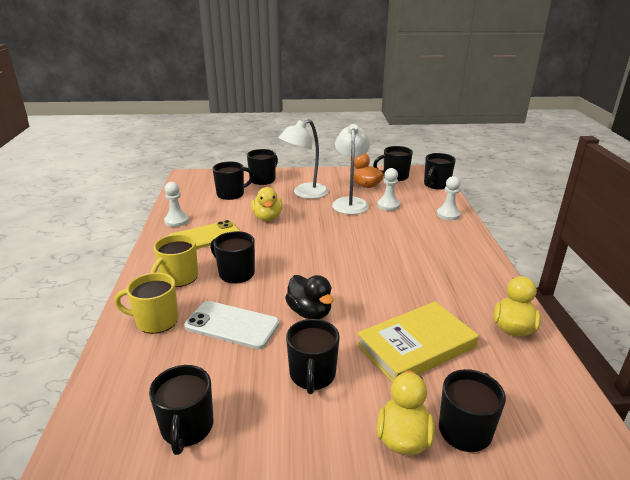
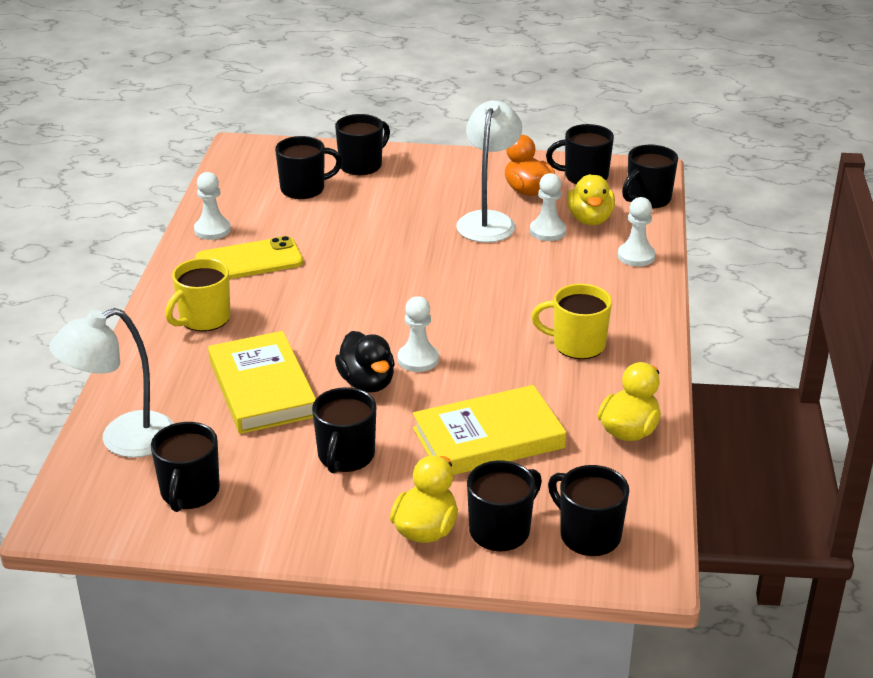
camera: 10 degrees right, 5 degrees up
(156, 321) = (167, 373): yellow mug -> yellow mug (577, 345)
(232, 325) = (262, 388): white phone -> yellow book
(235, 273) = (282, 320): black mug -> black mug (588, 535)
(267, 217) = (349, 236): yellow duck -> yellow duck (590, 219)
(304, 193) = (421, 198): white lamp -> white lamp (123, 440)
(340, 291) = (418, 359): none -> white pawn

